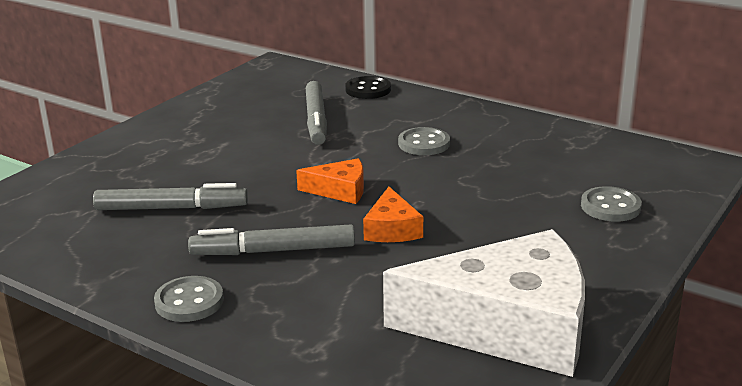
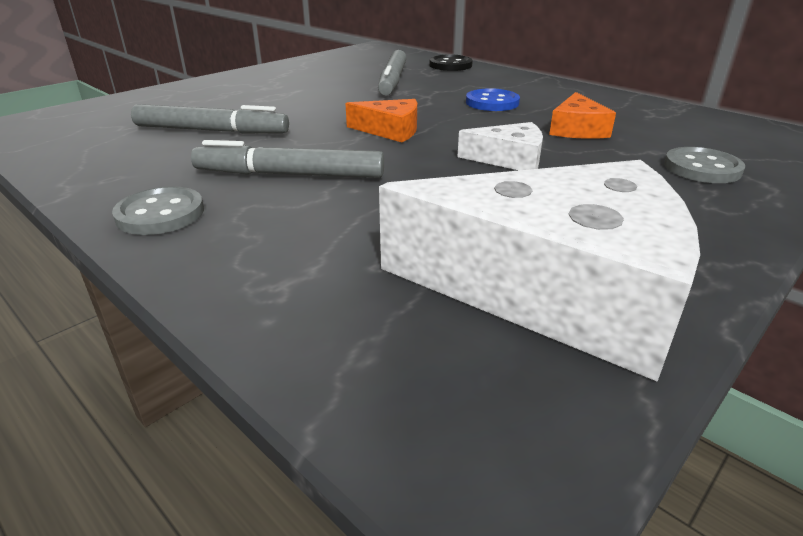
camera: 10 degrees right, 5 degrees up
(392, 229) = (433, 166): orange cheese -> orange cheese (577, 129)
(424, 144) = (492, 102): grey button -> blue button
(454, 213) = (509, 159): none -> white cheese

